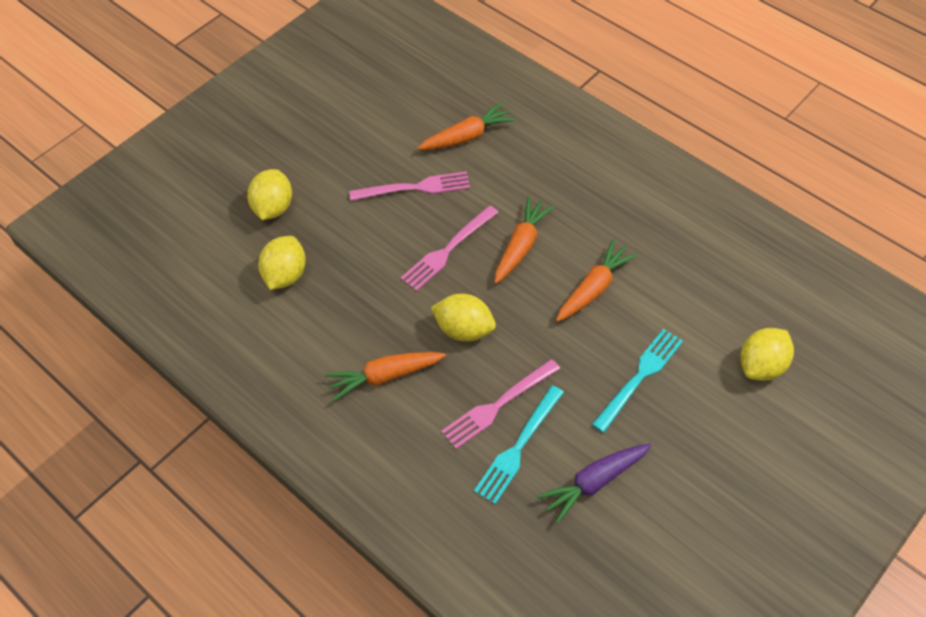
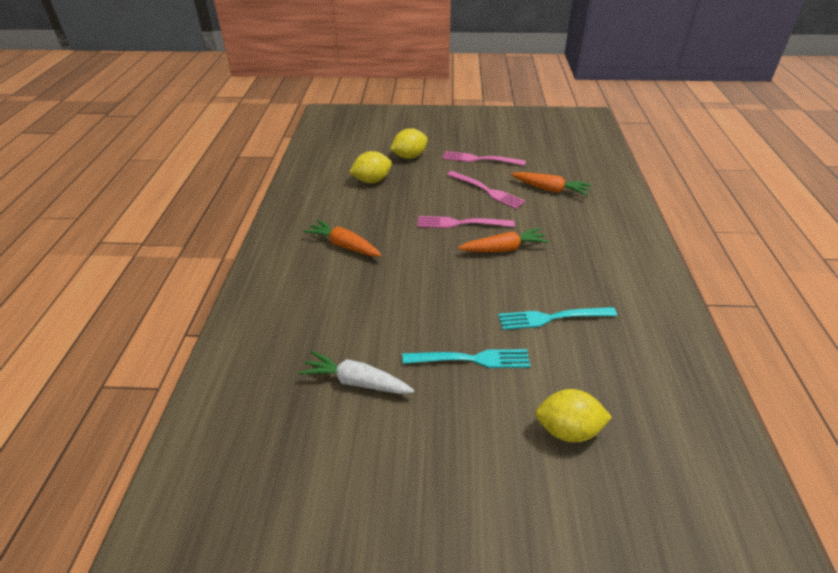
camera: 50 degrees right, 15 degrees down
(464, 330) = (412, 258): yellow lemon -> none
(497, 406) = (371, 301): pink fork -> pink fork (479, 159)
(518, 448) = (348, 327): turquoise fork -> turquoise fork (552, 318)
(593, 288) = (515, 297): orange carrot -> none
(594, 482) = (356, 382): purple carrot -> white carrot

